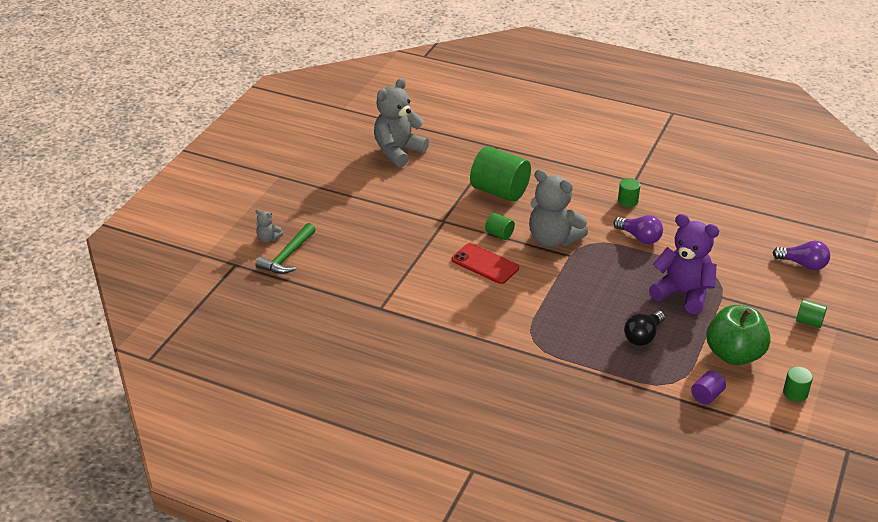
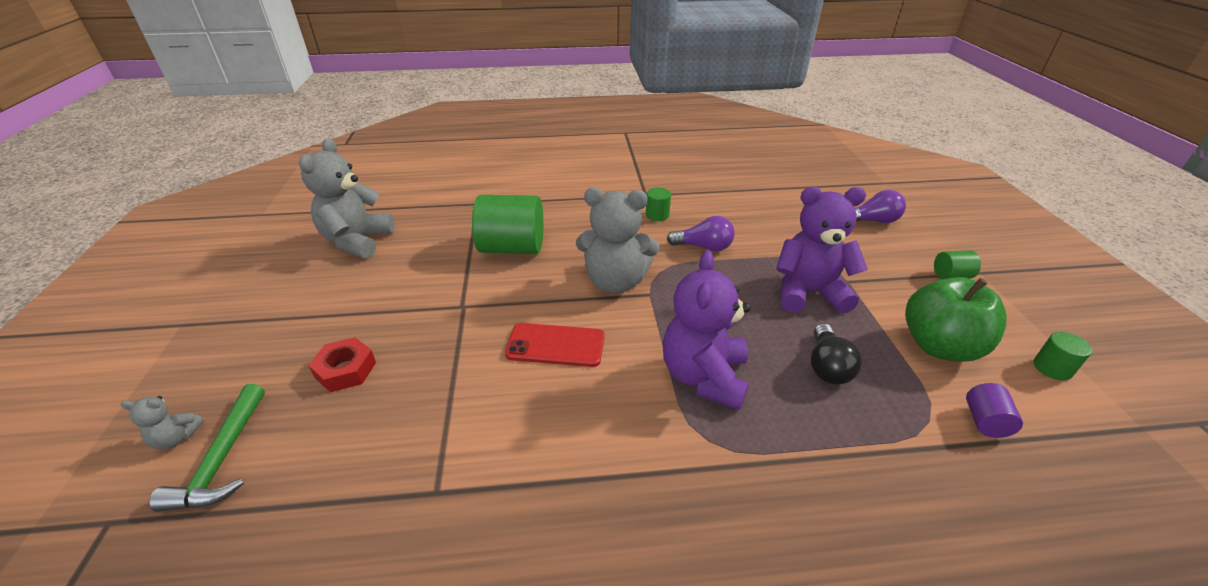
camera: 30 degrees left, 0 degrees up
(360, 234) = (345, 370): none -> red nut
(499, 234) = (547, 298): green cylinder -> none
(560, 312) = (704, 377): none -> purple teddy bear

